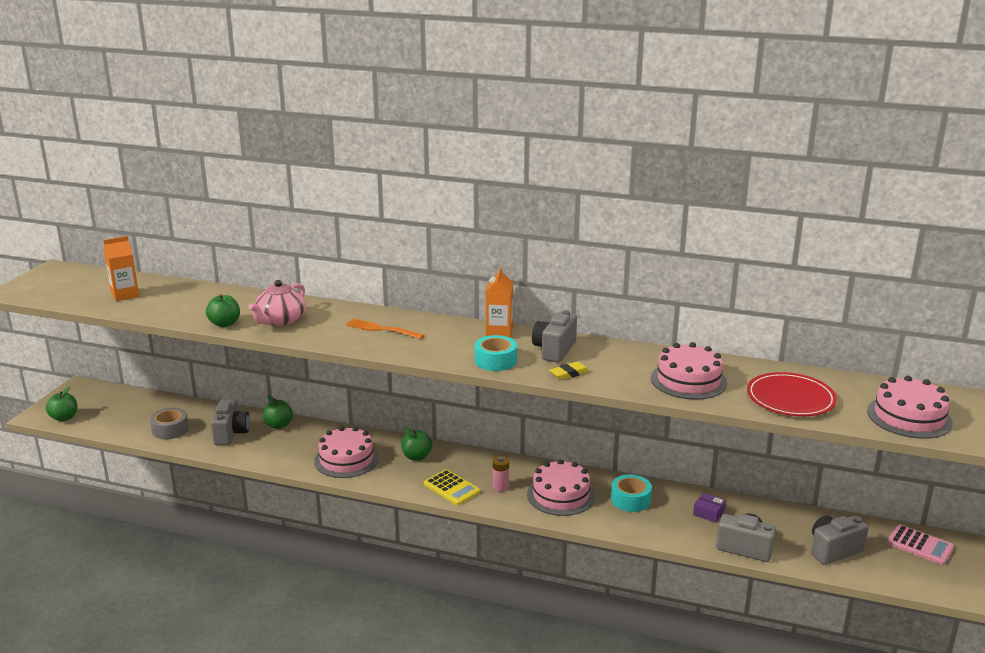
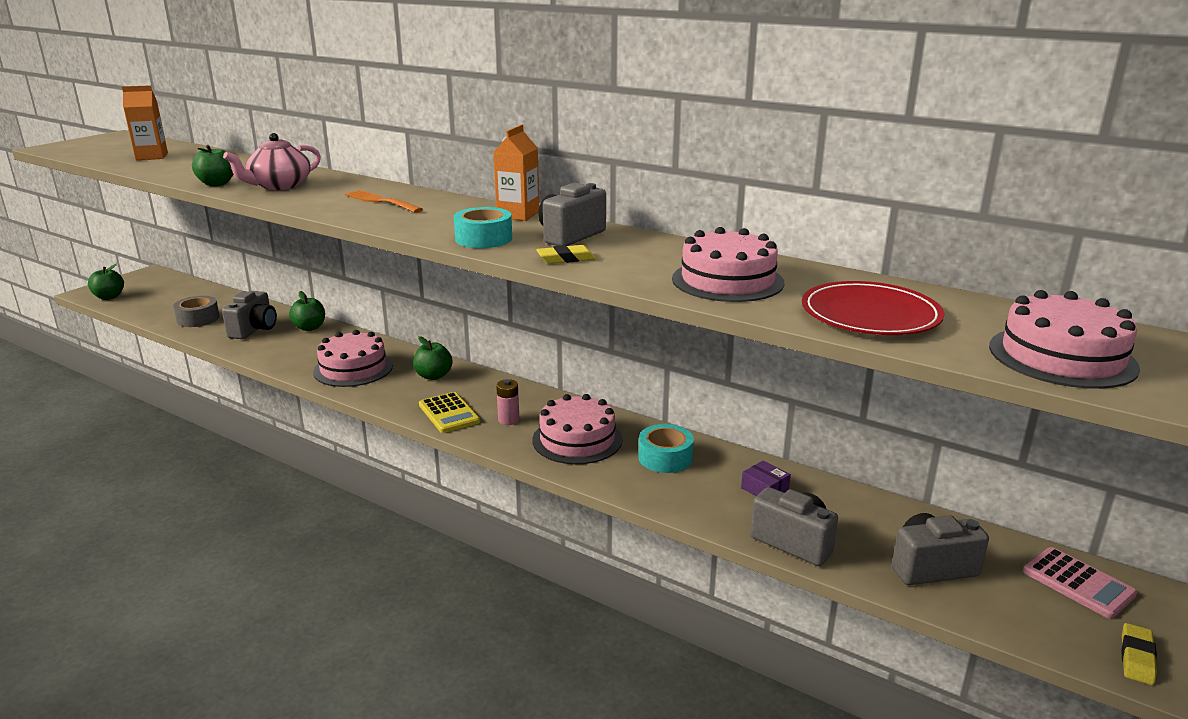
camera: 15 degrees right, 0 degrees up
(963, 586) = (1137, 657): none -> yellow eraser

